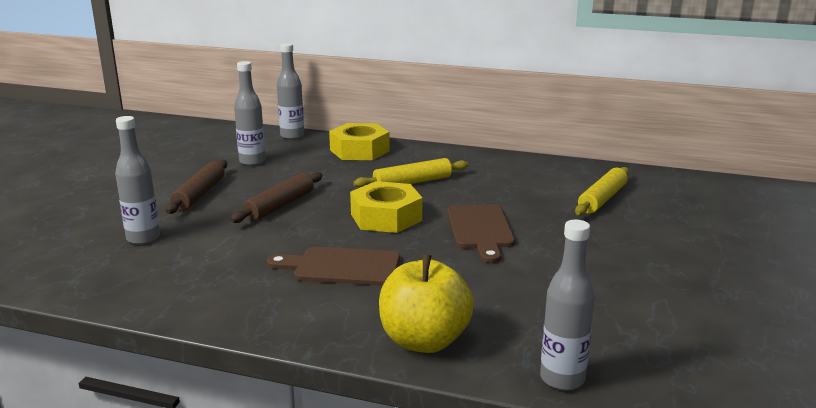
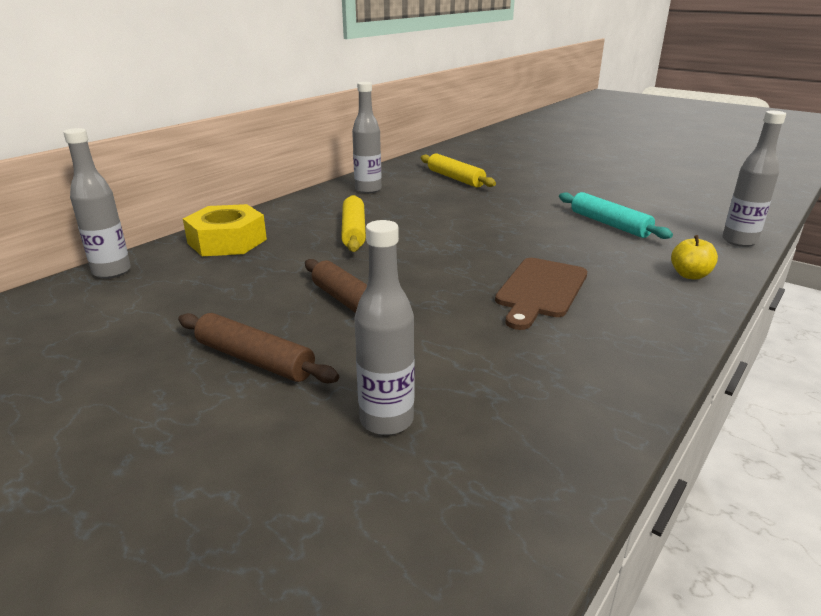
camera: 70 degrees left, 5 degrees up
(252, 162) = (173, 308): grey bottle -> grey bottle (368, 190)
(386, 217) = (432, 255): yellow nut -> none
(424, 341) = (690, 275): yellow apple -> yellow apple, size x0.51
(480, 230) = (487, 223): brown cutting board -> none
(540, 291) = (609, 224): none -> turquoise rolling pin

